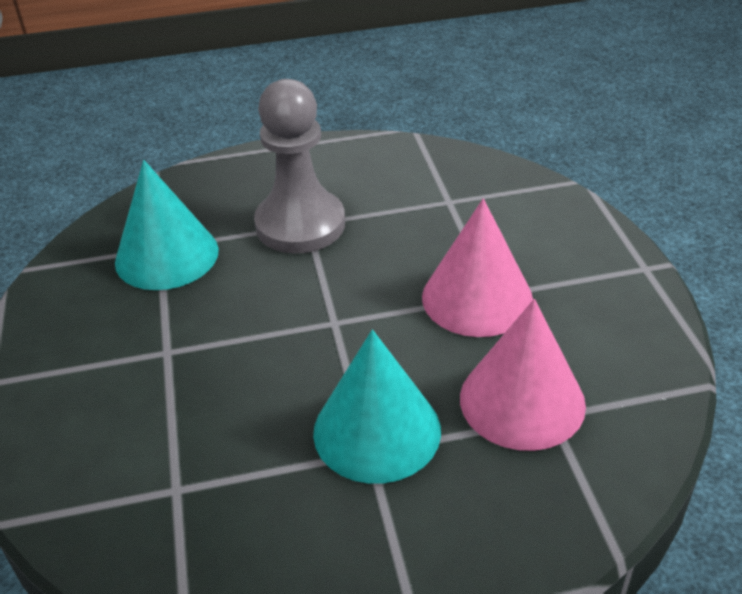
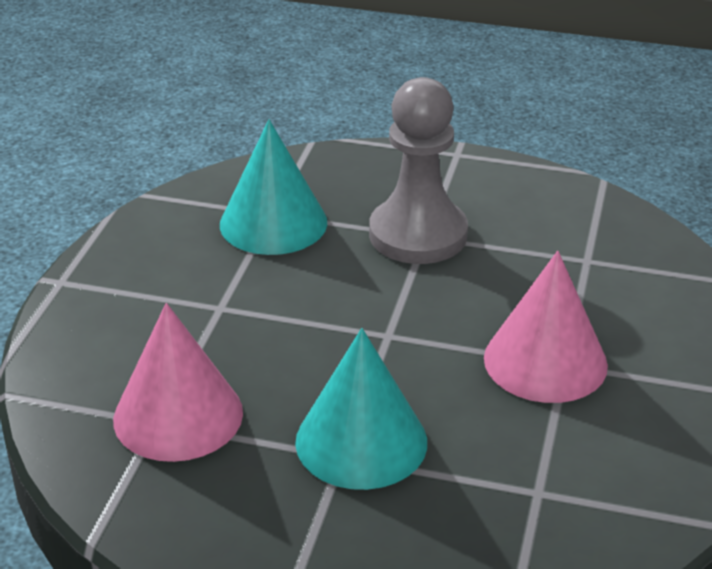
camera: 25 degrees right, 5 degrees down
(522, 401) = (518, 468): pink cone -> pink cone (178, 415)

